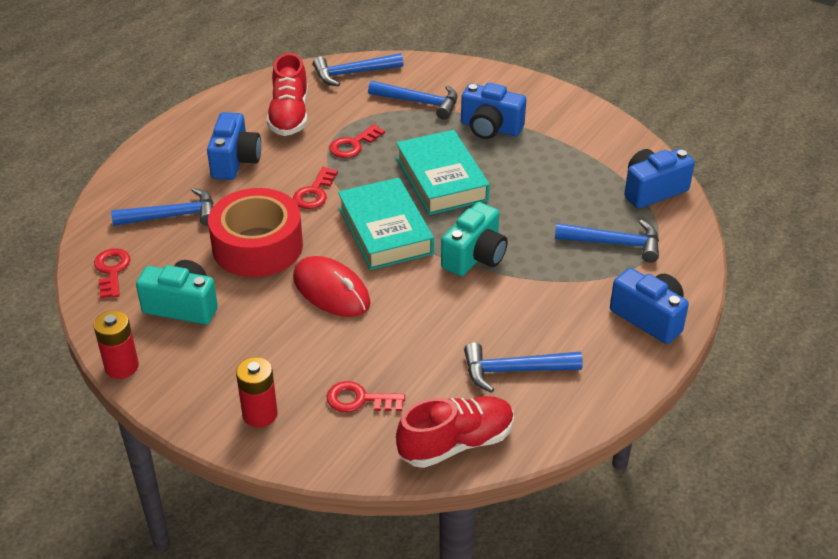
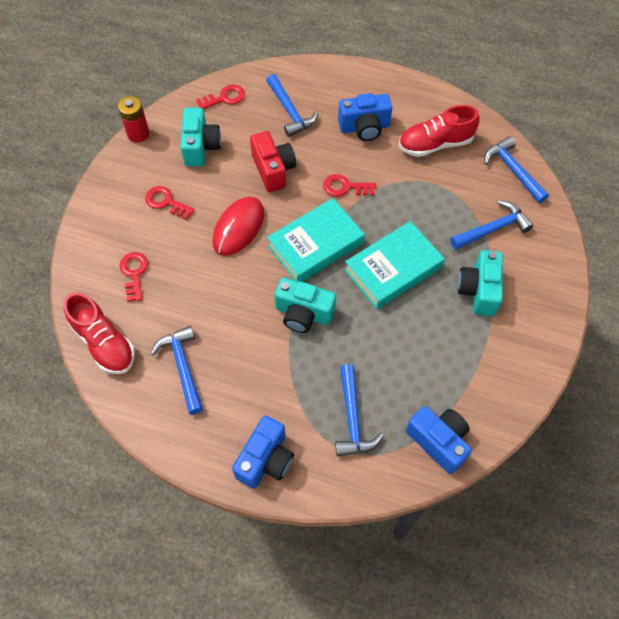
camera: 75 degrees right, 20 degrees up
(257, 246) = (273, 170): red tape -> red camera
(260, 414) = (111, 220): red battery -> none
(353, 145) = (414, 196): red key -> red key (166, 202)
(419, 102) = (493, 229): blue hammer -> blue hammer turned 120 degrees counterclockwise
(490, 128) = (479, 290): blue camera -> turquoise camera

